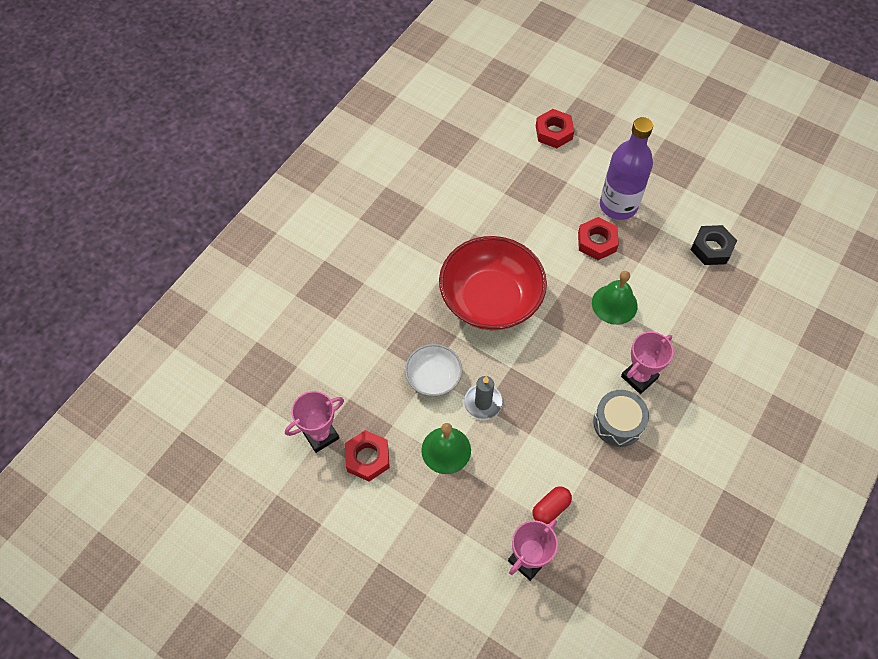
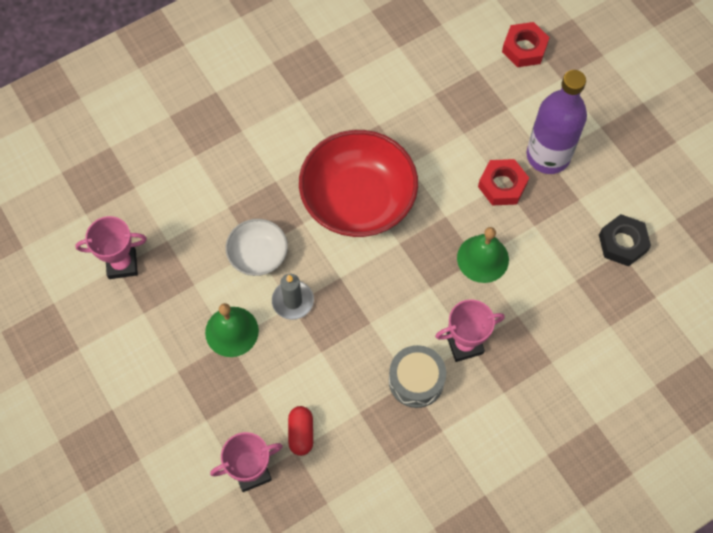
camera: 25 degrees right, 5 degrees up
(367, 458) = (154, 306): red nut -> none
(550, 508) = (301, 433): red capsule -> red capsule turned 75 degrees counterclockwise

